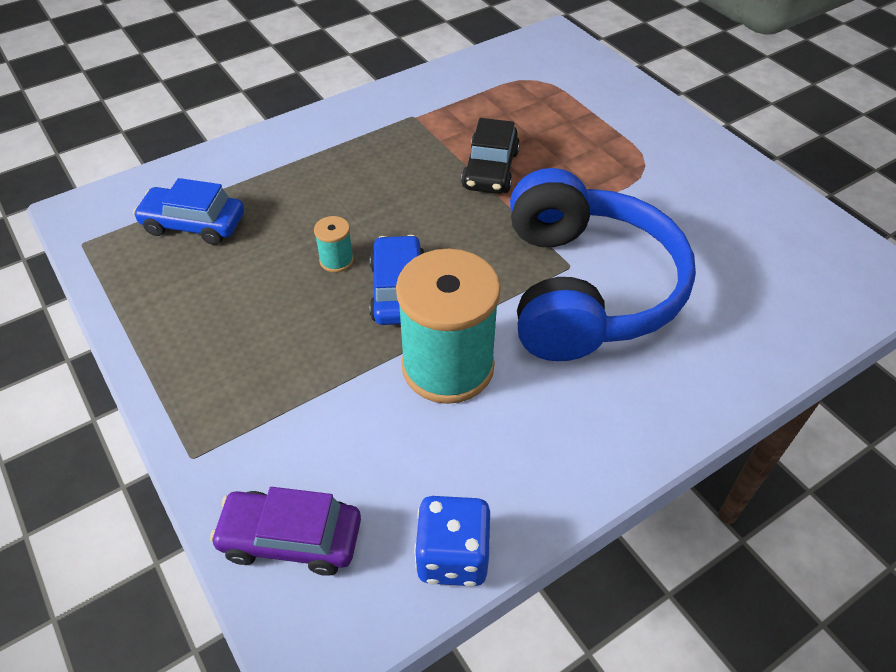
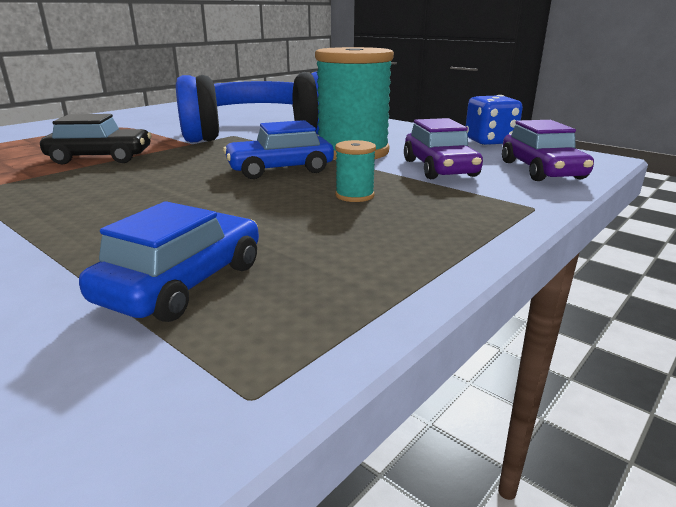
camera: 105 degrees left, 25 degrees down
(193, 224) = (183, 283): blue car -> blue car turned 150 degrees counterclockwise
(336, 260) = (245, 193): turquoise spool -> turquoise spool (354, 195)
(345, 430) = (439, 168): none -> purple car

